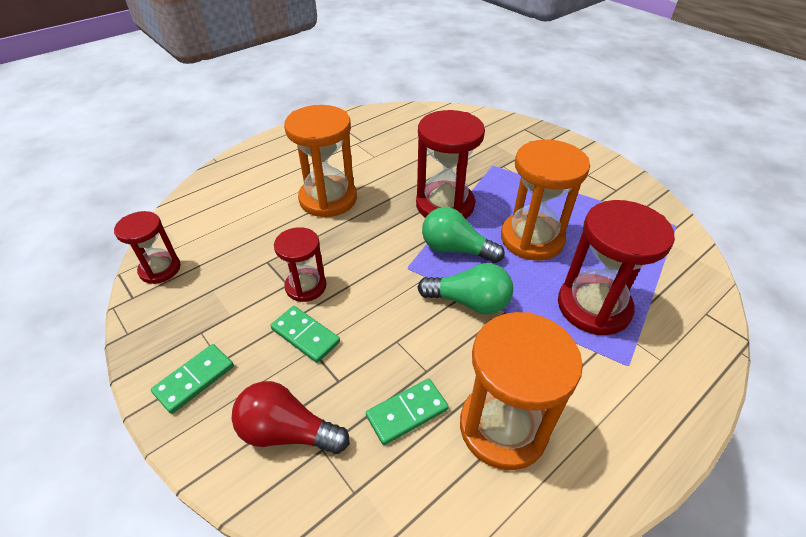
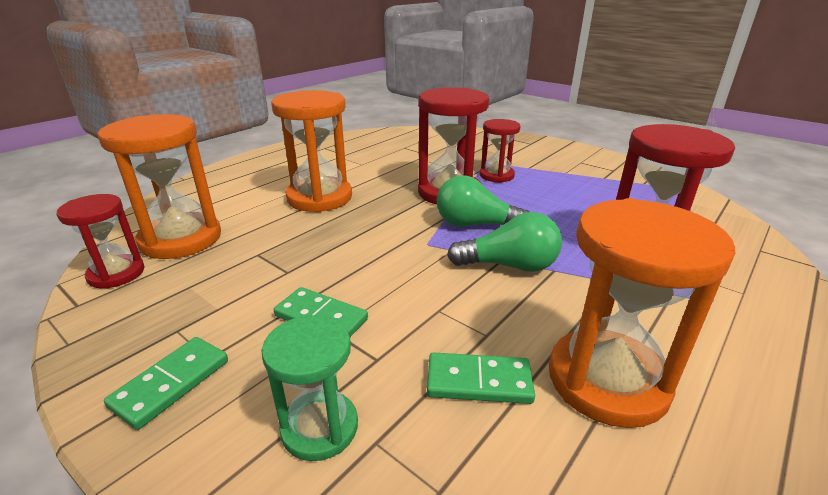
camera: 10 degrees left, 15 degrees down
(287, 432) = (320, 427): red light bulb -> green hourglass
(306, 286) = (311, 271): red hourglass -> red hourglass (496, 175)
(407, 412) = (479, 381): green domino -> green domino turned 45 degrees clockwise
(532, 239) = (551, 210): orange hourglass -> orange hourglass (181, 239)

